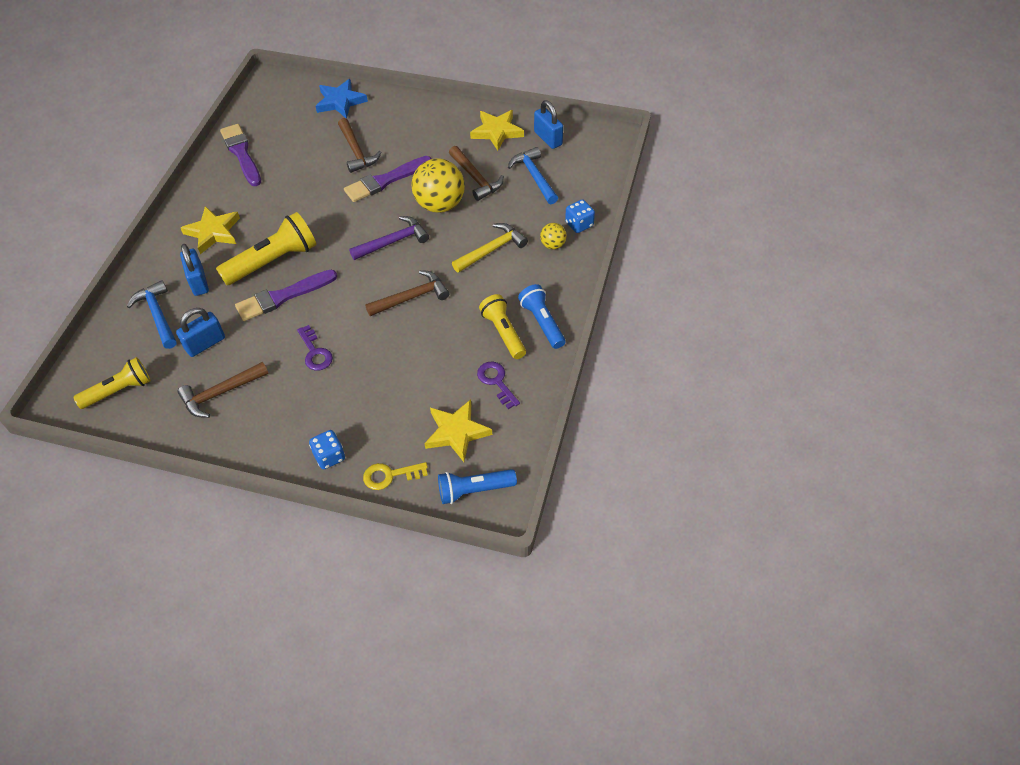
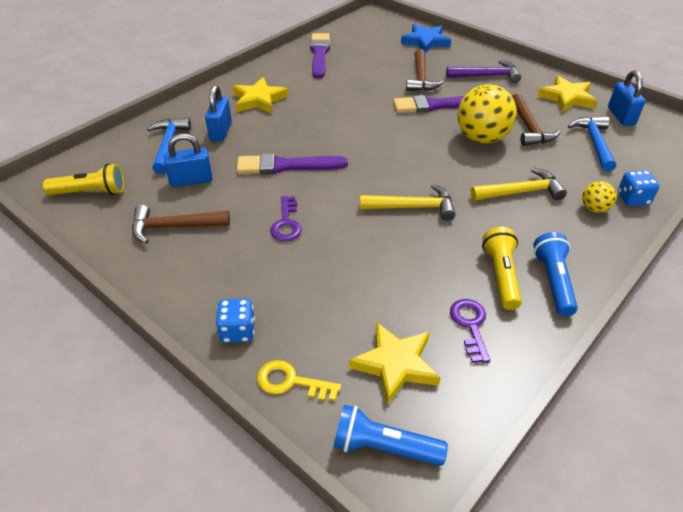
camera: 25 degrees right, 10 degrees down
(273, 261) = (296, 136): yellow flashlight -> none
(393, 241) = (419, 154): purple hammer -> purple hammer (486, 76)
(412, 297) = (413, 207): brown hammer -> yellow hammer

